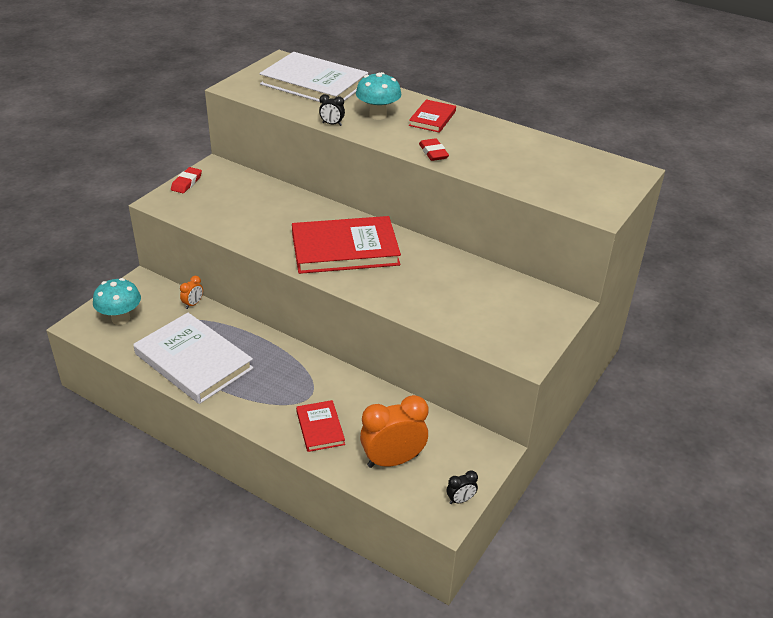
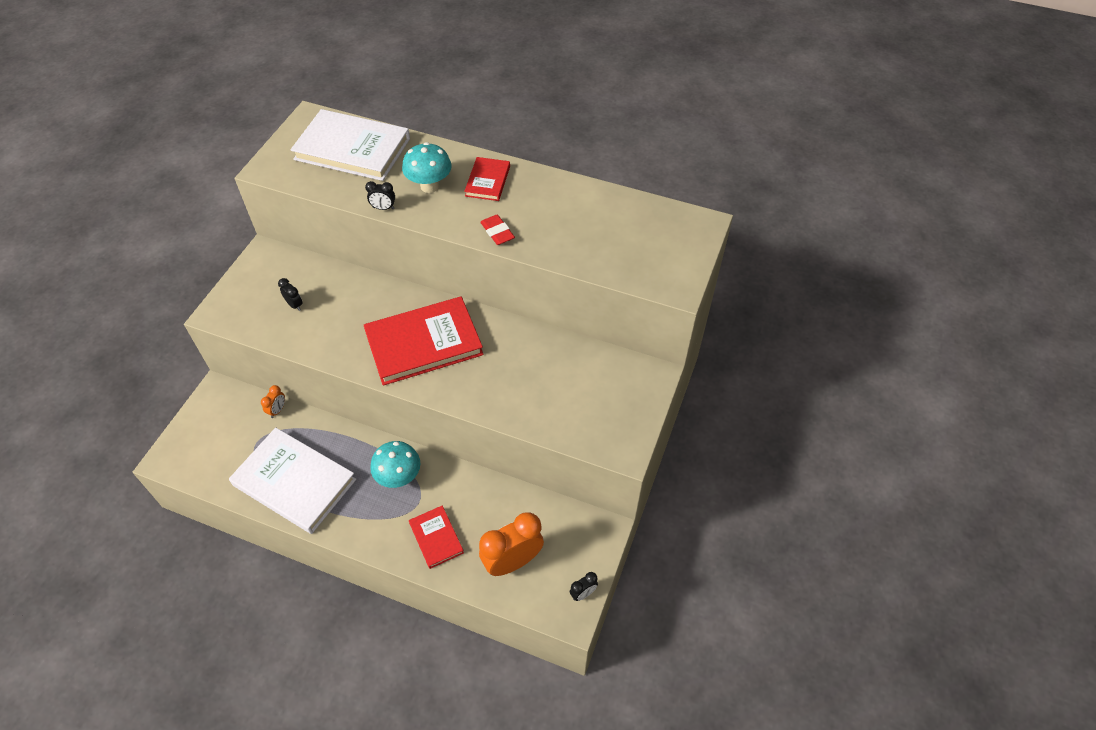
camera: 10 degrees left, 15 degrees up
(121, 319) = (207, 443): turquoise mushroom -> turquoise mushroom (399, 477)
(186, 183) = (239, 281): red eraser -> none
(232, 205) = (294, 305): none -> black clock

